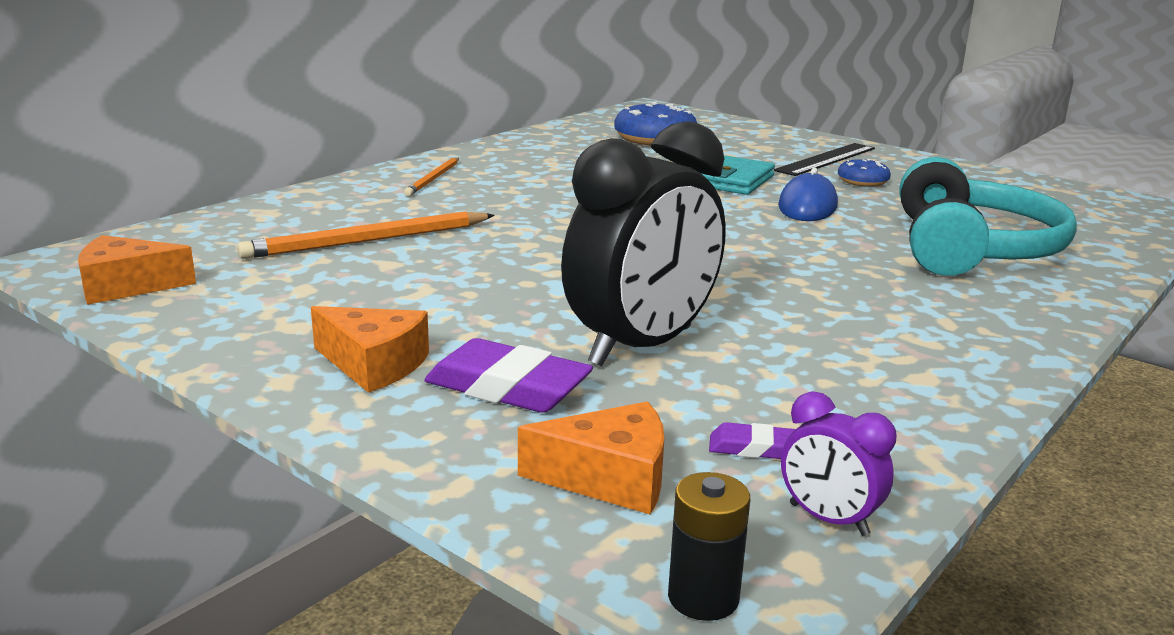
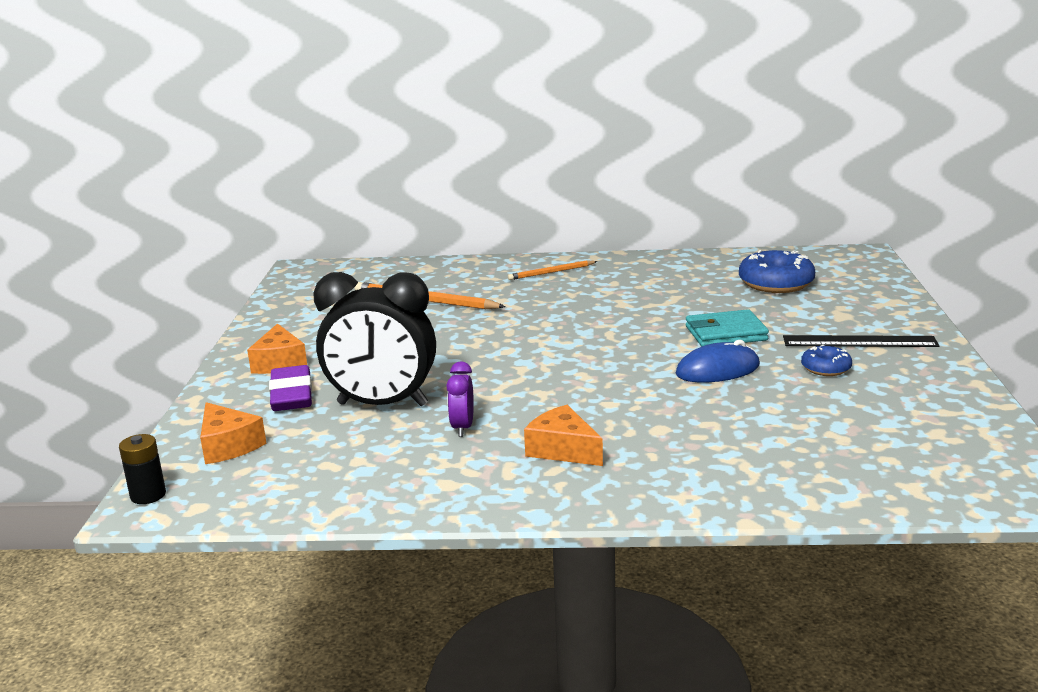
camera: 55 degrees right, 0 degrees up
(127, 286) = (293, 290): orange cheese -> orange cheese (563, 450)
(753, 448) = (296, 466): purple eraser -> none
(828, 519) = (242, 502): purple clock -> purple clock (462, 428)
(971, 249) = (729, 443): turquoise headphones -> none

